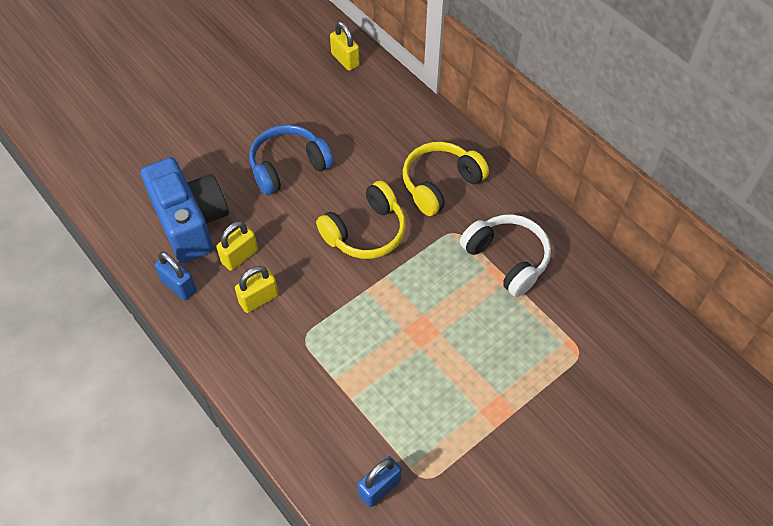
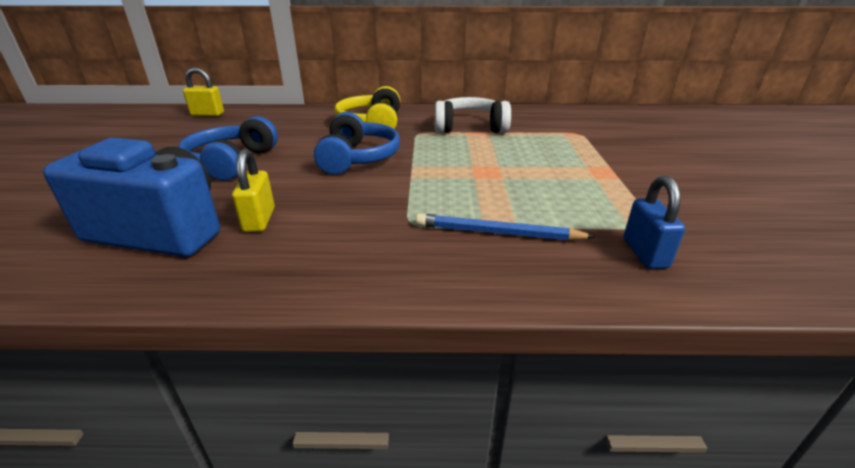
camera: 50 degrees left, 25 degrees down
(179, 286) = (209, 274): blue padlock -> none
(259, 299) = (325, 230): yellow padlock -> none
(334, 392) = (497, 233): none -> blue pencil
(366, 232) = (357, 158): yellow headphones -> blue headphones

